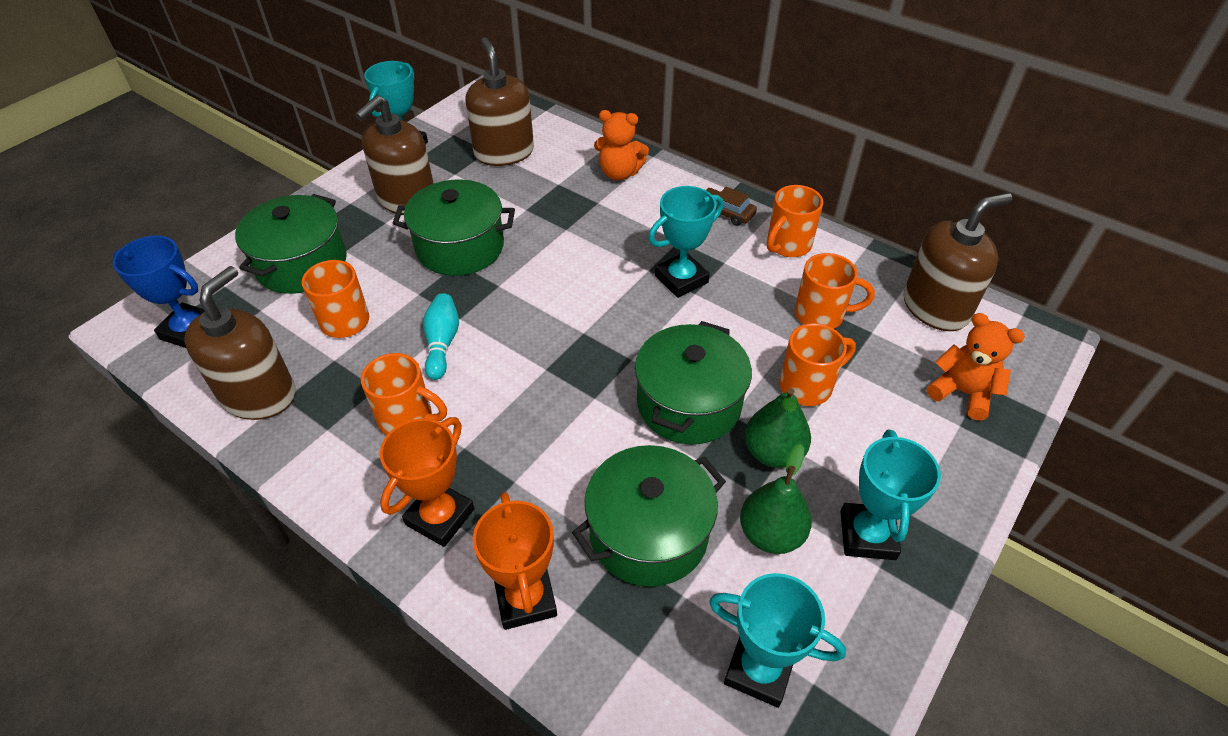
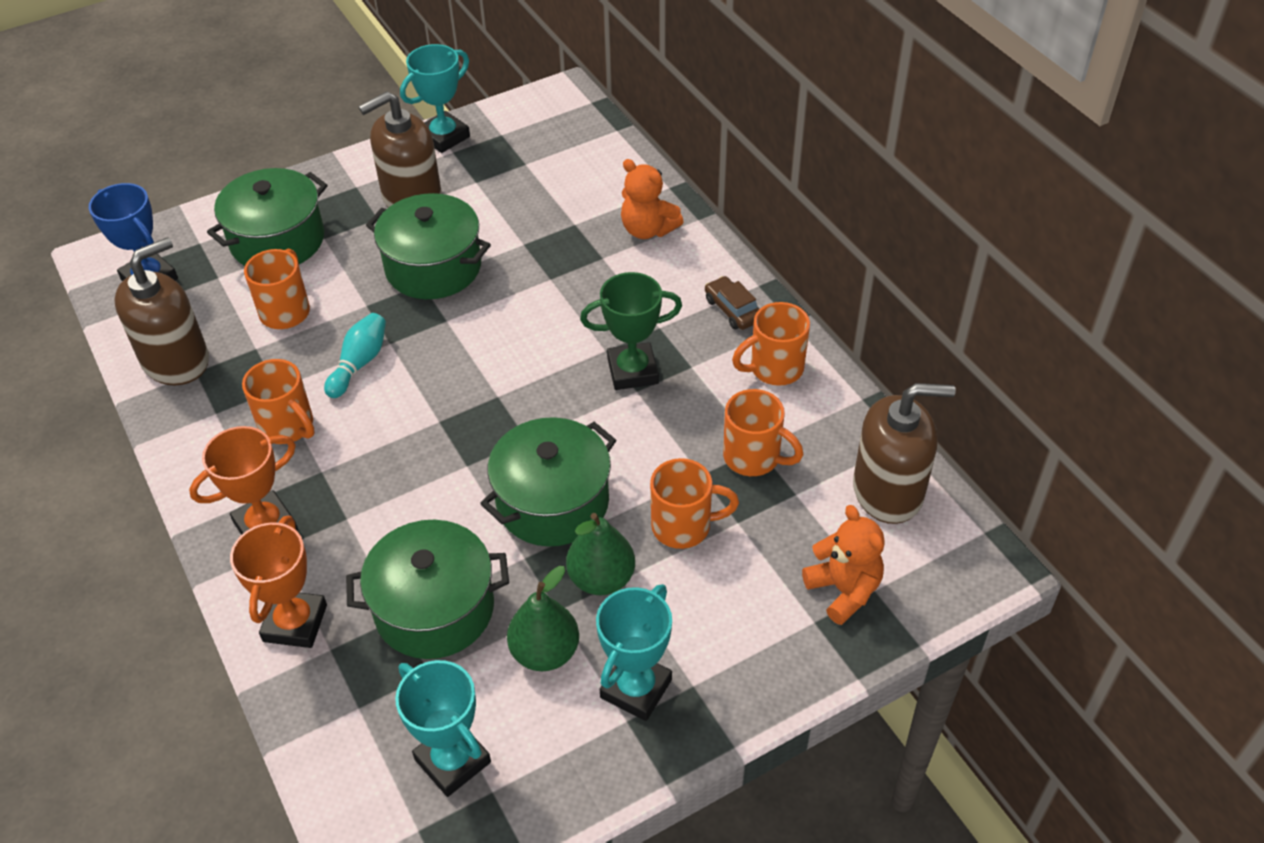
camera: 25 degrees right, 0 degrees up
(504, 152) = (540, 171): brown soap dispenser -> none
(681, 279) = (632, 371): turquoise trophy -> green trophy

